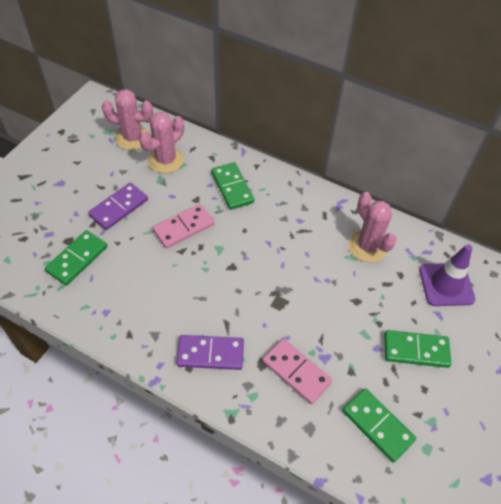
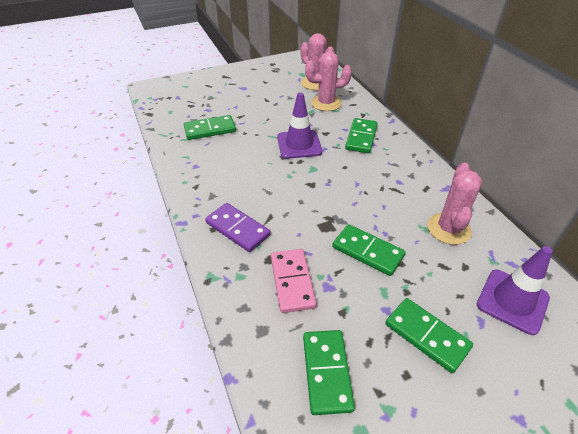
camera: 40 degrees right, 10 degrees down
(119, 208) = (266, 115): purple domino -> none
(183, 227) = (299, 144): pink domino -> purple traffic cone
(328, 306) = (367, 251): none -> green domino

